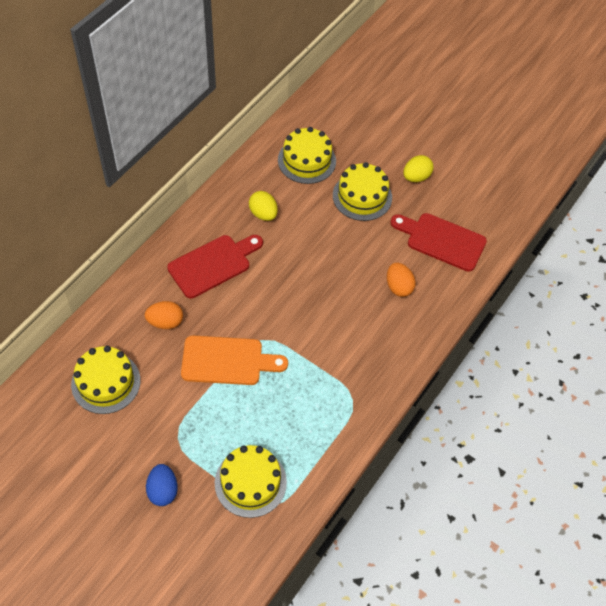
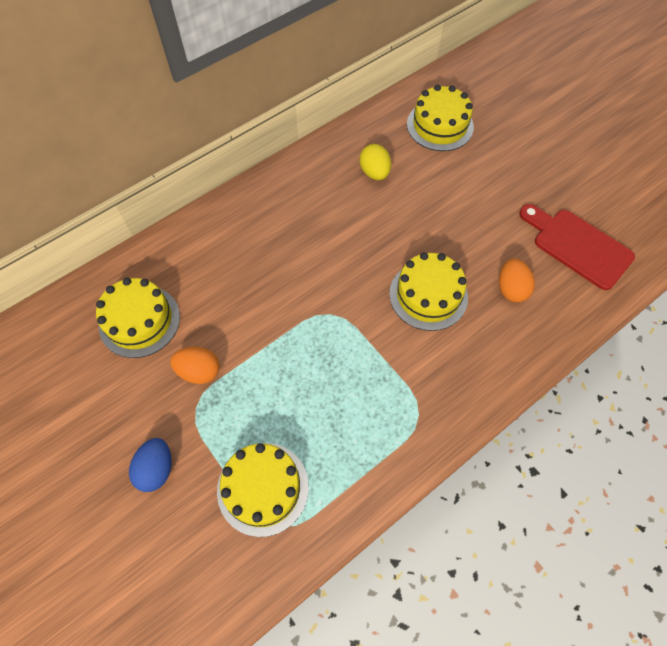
camera: 20 degrees right, 5 degrees up
(165, 322) = (228, 268): orange egg -> orange egg (199, 371)
(213, 264) = (301, 216): red cutting board -> none
(227, 361) = (283, 329): orange cutting board -> none
(362, 196) = (493, 176): yellow cake -> yellow cake (428, 295)
(416, 177) = (563, 167): yellow egg -> none

